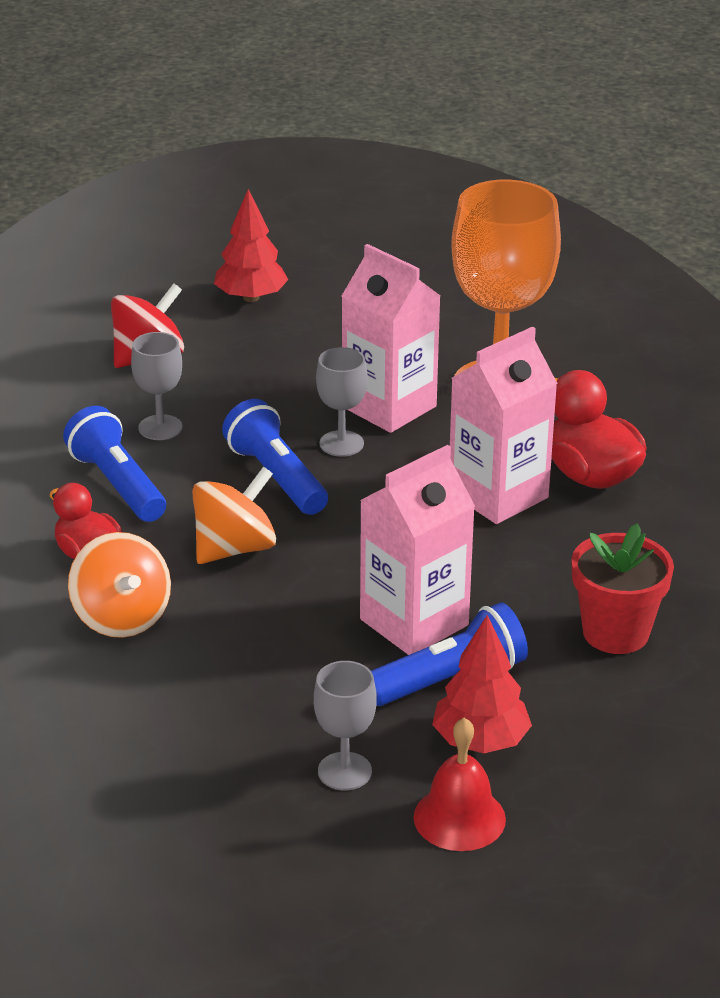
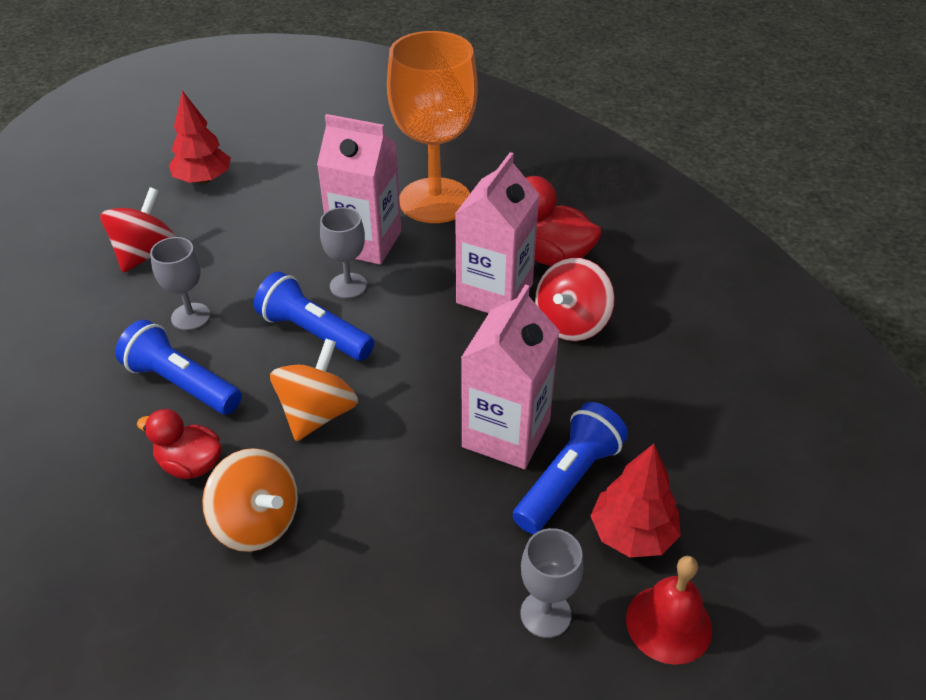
camera: 25 degrees left, 10 degrees up
(563, 547) = (571, 323): none -> red spinning top
(615, 633) = (660, 387): red flower pot -> none

